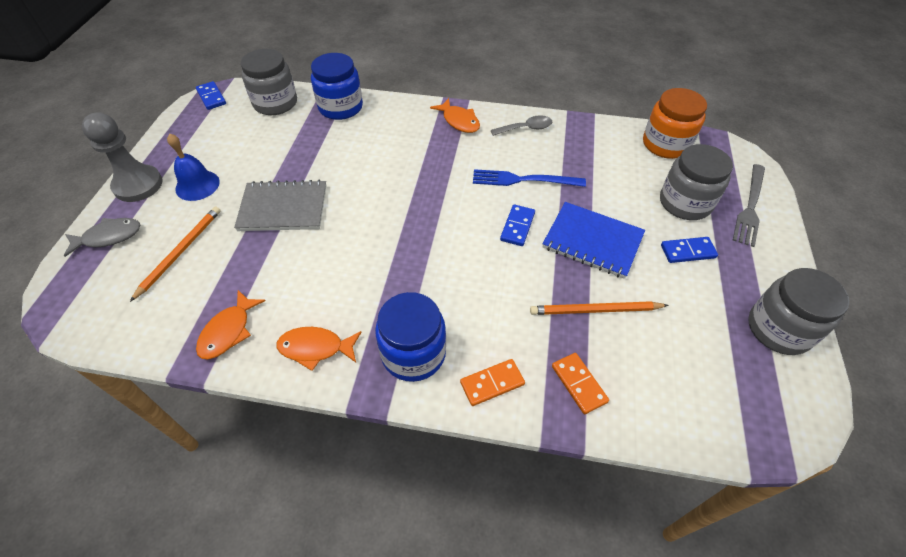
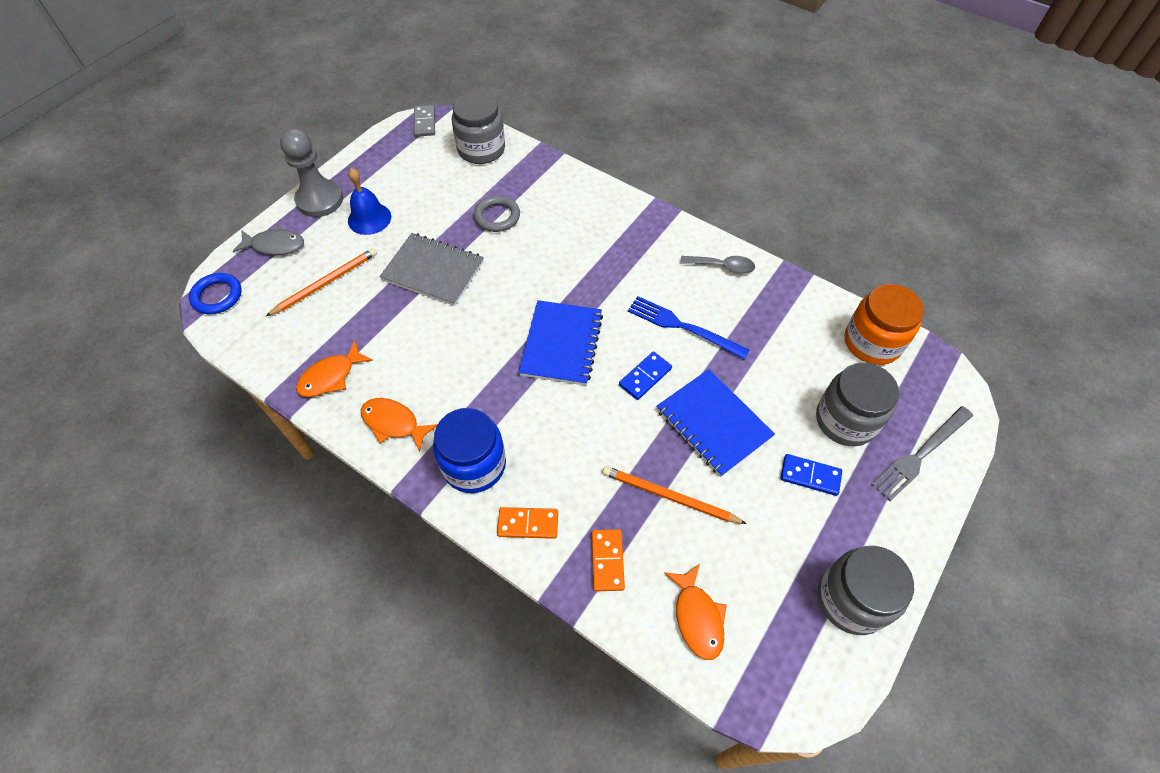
camera: 25 degrees right, 5 degrees up
(64, 302) = (217, 296): none -> blue ring
(211, 97) = (425, 123): blue domino -> grey domino
(318, 148) = (497, 216): none -> grey ring
(340, 107) = (542, 175): blue jar -> none
(433, 226) = (562, 344): none -> blue notebook
(459, 121) = (655, 233): orange fish -> orange fish (697, 617)

